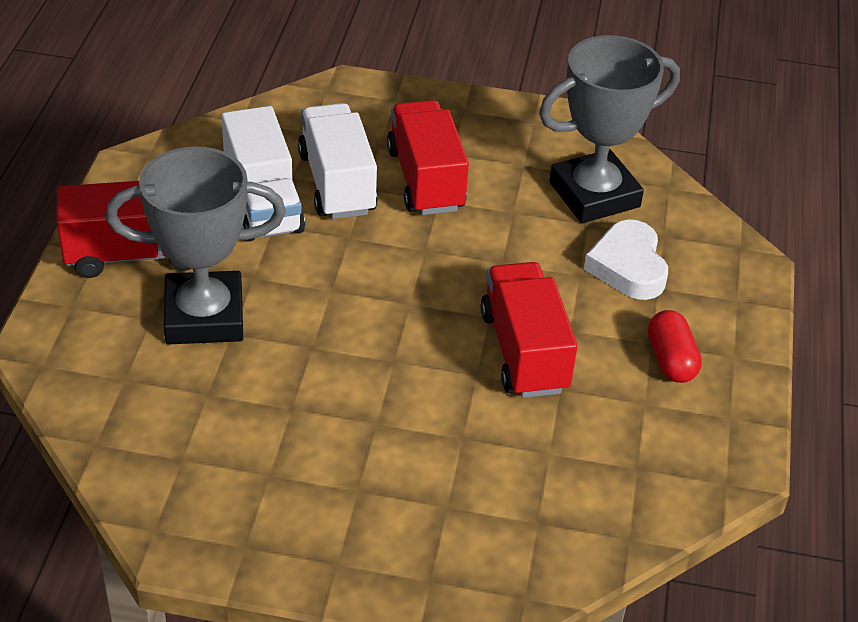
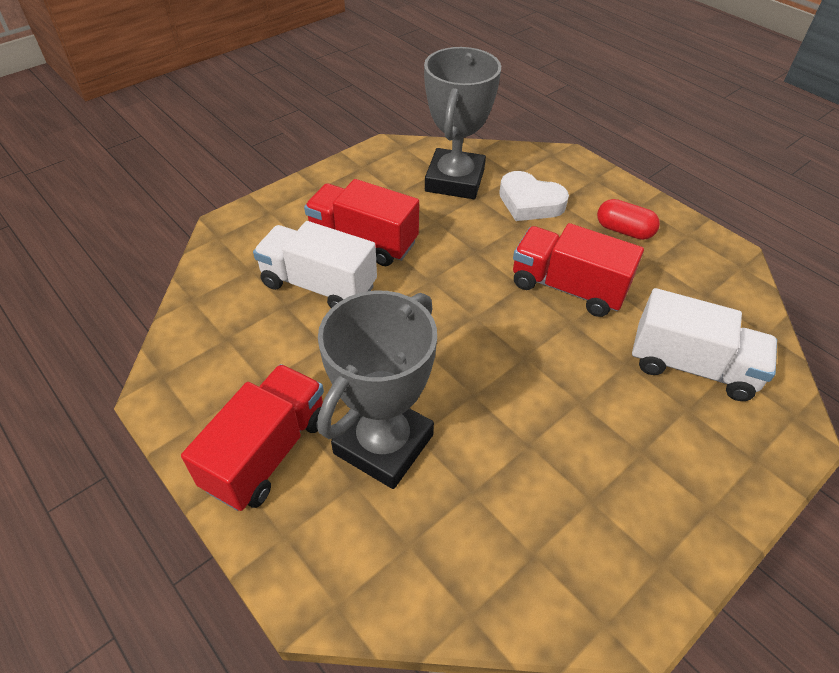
camera: 50 degrees left, 5 degrees up
(262, 203) = (295, 337): white truck -> white truck (691, 366)

